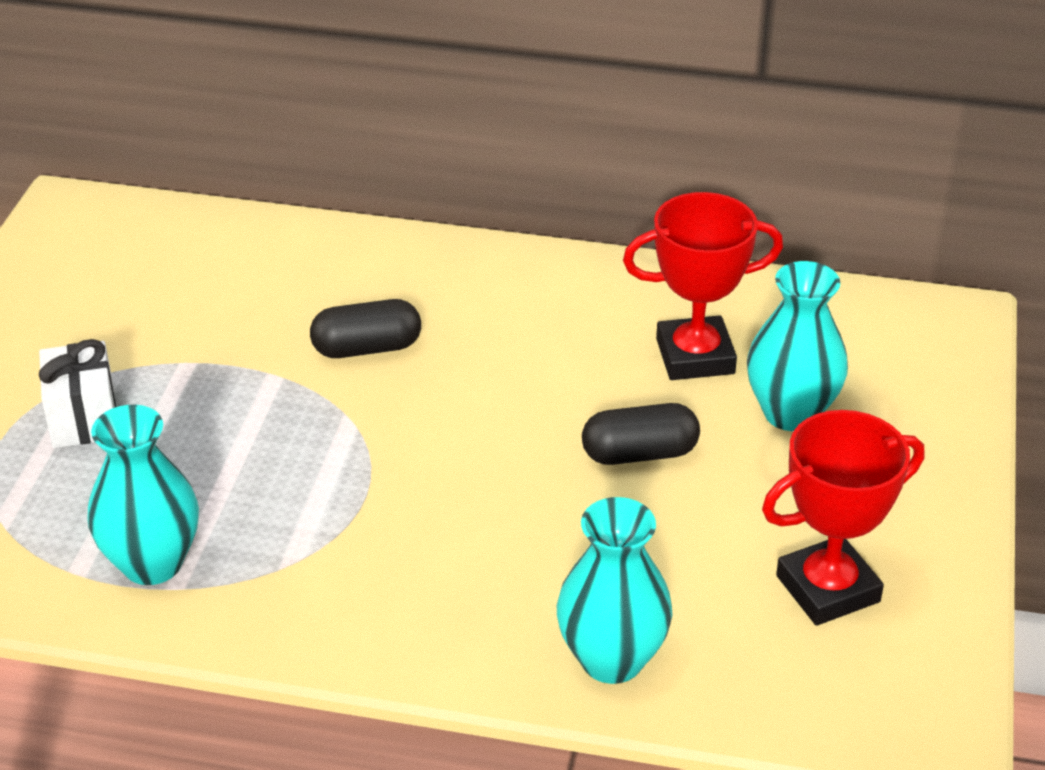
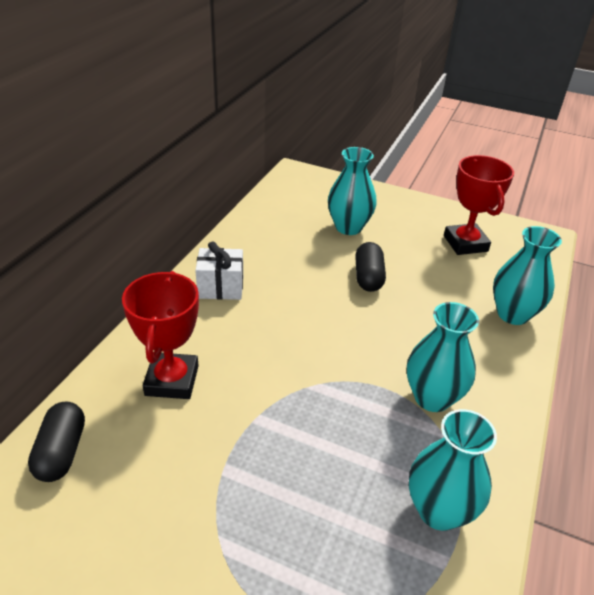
camera: 80 degrees left, 0 degrees up
(83, 418) = (270, 548): white gift -> white gift (221, 287)
(358, 550) = (432, 398): none -> turquoise vase
(367, 348) = (244, 367): black capsule -> black capsule (61, 452)
(695, 356) = (298, 245): red trophy -> red trophy (172, 380)

